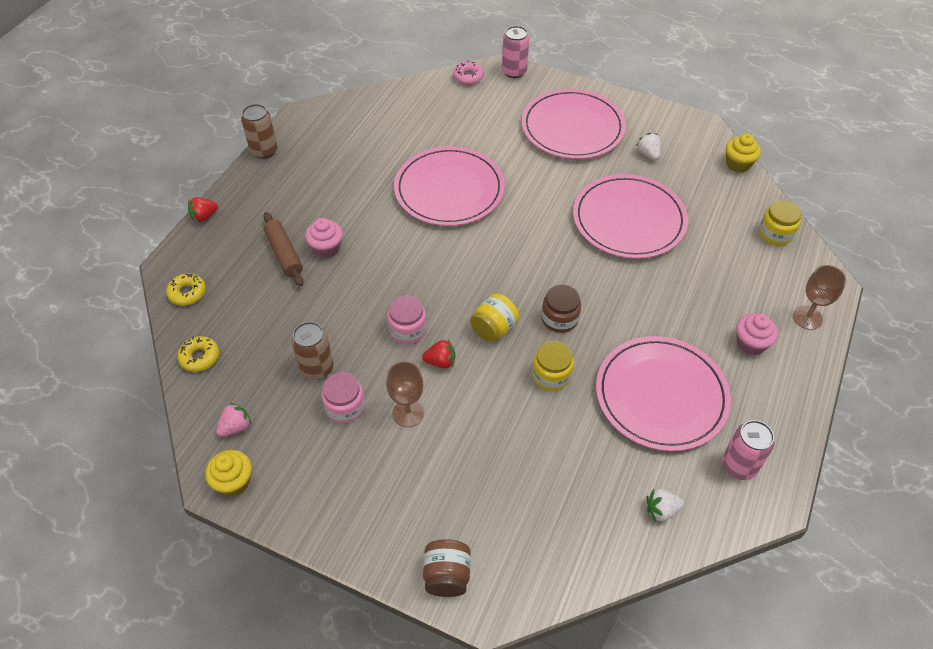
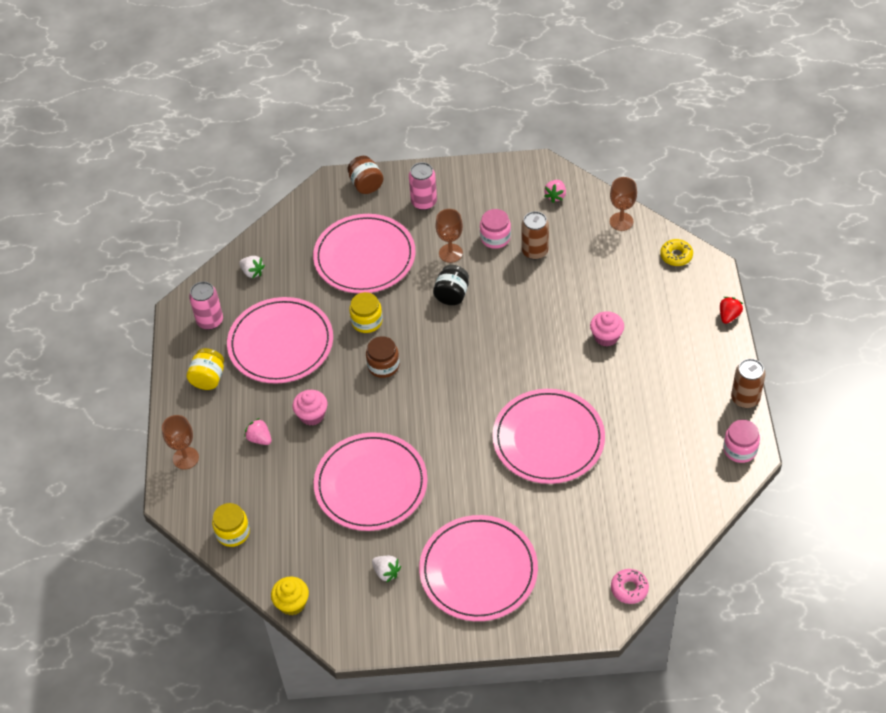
camera: 155 degrees right, 0 degrees up
(200, 357) = (621, 221): yellow donut -> brown goblet
(234, 482) = (528, 170): yellow cupcake -> none
(284, 254) = (634, 317): brown rolling pin -> none
(407, 330) = (492, 305): pink jar -> pink jar (740, 449)
(440, 362) = (452, 294): red strawberry -> black jar
(494, 329) = (429, 335): yellow jar -> yellow jar (208, 378)
(510, 460) = (364, 257): none -> pink plate
(514, 71) = (586, 622): pink can -> pink can (424, 202)
(661, 510) = (252, 272): white strawberry -> white strawberry turned 75 degrees clockwise
(722, 303) = (259, 439): none -> pink strawberry
(750, 343) = (226, 414): pink cupcake -> pink cupcake (312, 415)

